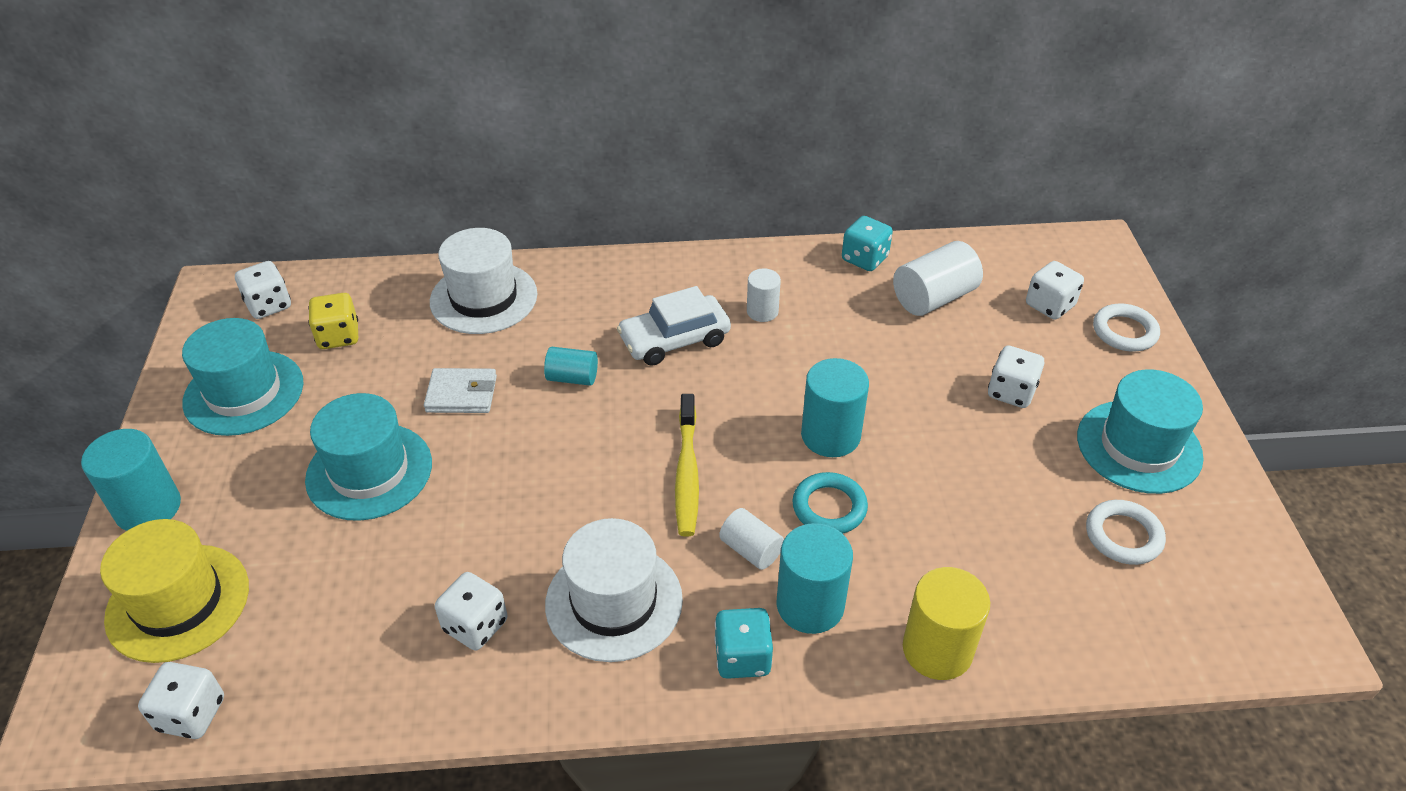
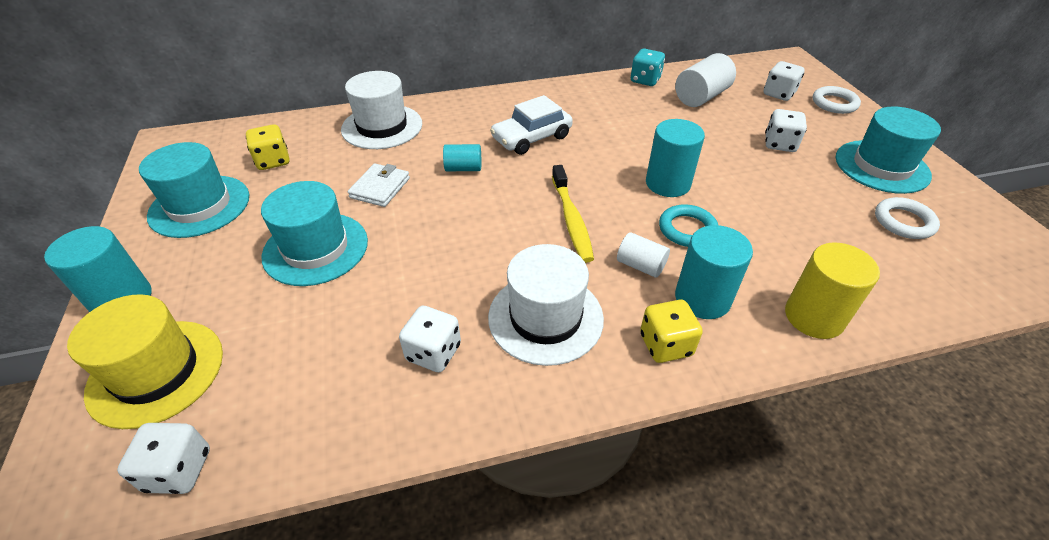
camera: 10 degrees left, 0 degrees up
(268, 305) = (213, 147): white dice -> none
(461, 394) = (380, 188): white wallet -> white wallet turned 60 degrees counterclockwise
(742, 657) = (665, 345): turquoise dice -> yellow dice
(762, 311) = (588, 115): white cylinder -> none

